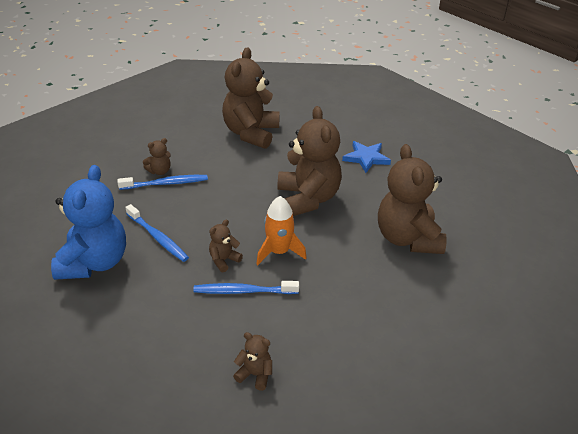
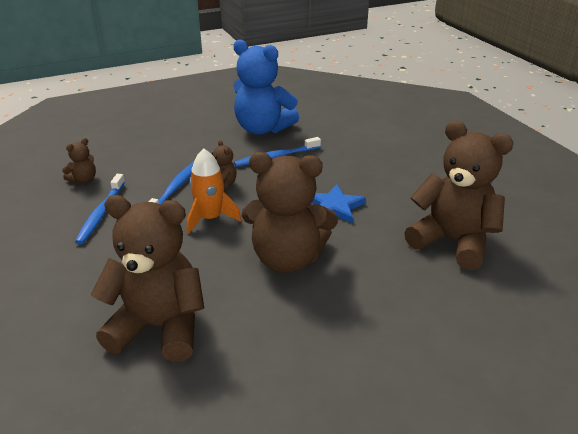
camera: 110 degrees right, 5 degrees down
(159, 171) = (382, 168): brown teddy bear -> none
(165, 183) = (359, 169): blue toothbrush -> blue toothbrush (101, 213)
(366, 158) = (360, 344): blue star -> blue star (334, 207)

